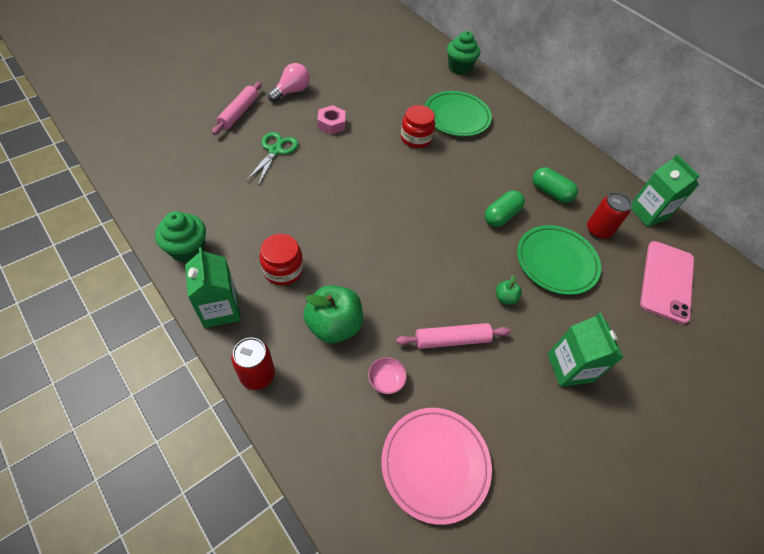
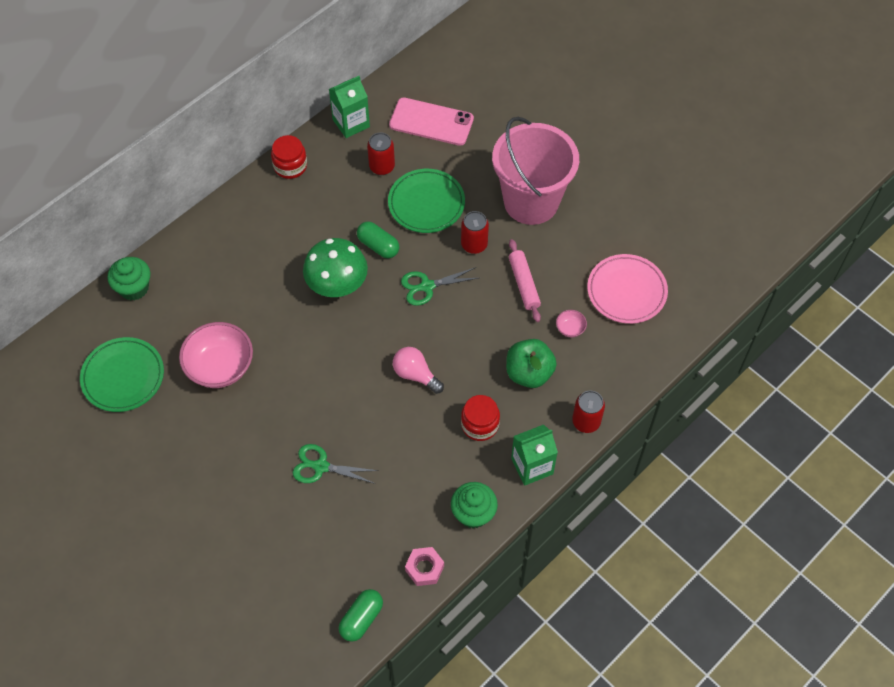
camera: 90 degrees left, 5 degrees up
(239, 113) = (262, 521): pink rolling pin -> none
(291, 91) = (211, 471): pink light bulb -> pink light bulb (415, 374)
(331, 124) = (266, 416): pink nut -> pink nut (424, 568)
(383, 104) = (220, 367): none -> pink bowl
(416, 138) = (276, 327): red jar -> red jar (290, 166)
(452, 248) = (427, 286): none -> green scissors
(456, 117) = (232, 288): green plate -> green plate (123, 376)
(456, 181) = (337, 285): none -> green mushroom
(505, 298) = (474, 244): green apple -> red can
(550, 192) = (338, 202): green capsule -> green capsule (361, 619)
(569, 367) = (531, 201): green carton -> pink bucket

